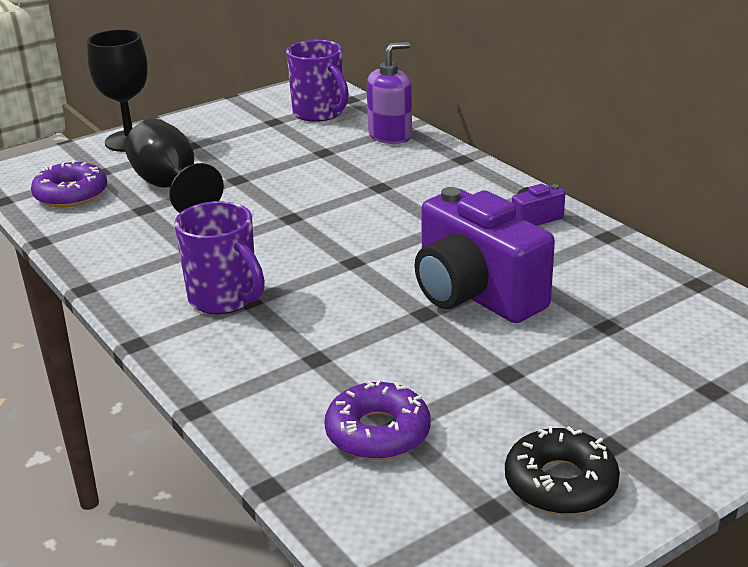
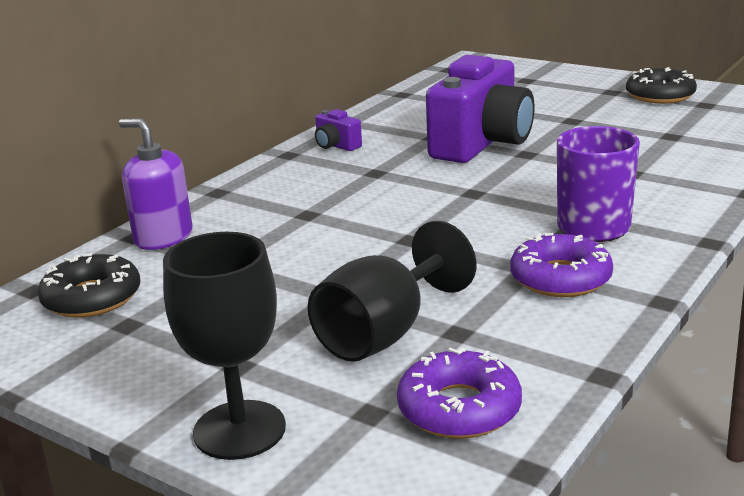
camera: 110 degrees left, 5 degrees down
(319, 113) = (92, 298): purple mug -> black donut
(377, 432) = (684, 138): purple donut -> purple donut (560, 278)

